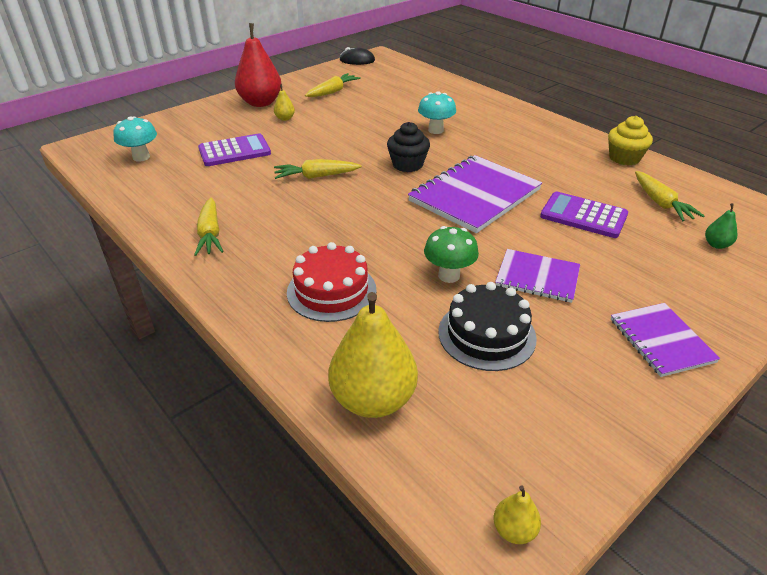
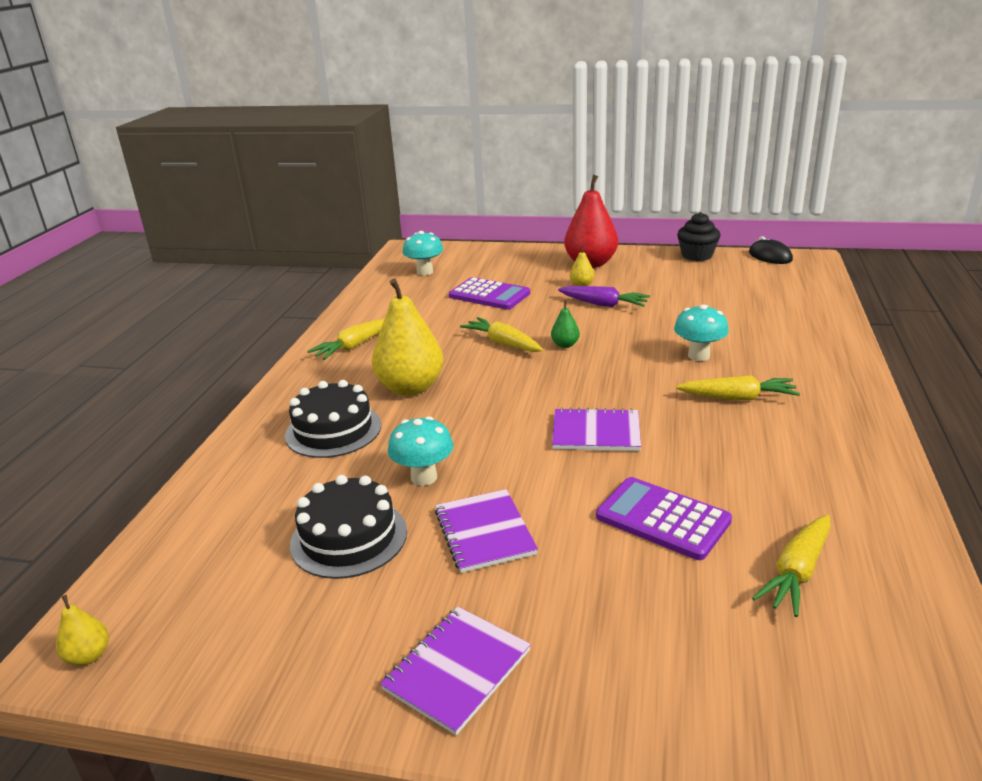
camera: 55 degrees right, 10 degrees down
(325, 125) = (603, 304): none -> purple carrot
(331, 291) = (333, 430): red cake -> black cake
(333, 92) = (676, 278): yellow carrot -> yellow carrot (738, 398)
(373, 399) = (205, 513): yellow pear -> yellow pear (410, 387)
(407, 164) = (598, 372): black cupcake -> black cupcake (697, 255)
(449, 275) = (424, 477): green mushroom -> turquoise mushroom
(474, 195) = (596, 432): purple notebook -> purple notebook, size x0.57
(583, 216) = (662, 519): purple calculator -> purple calculator turned 45 degrees counterclockwise
(624, 158) = (876, 500): yellow cupcake -> none
(716, 245) = (757, 661): green pear -> green pear (565, 345)

